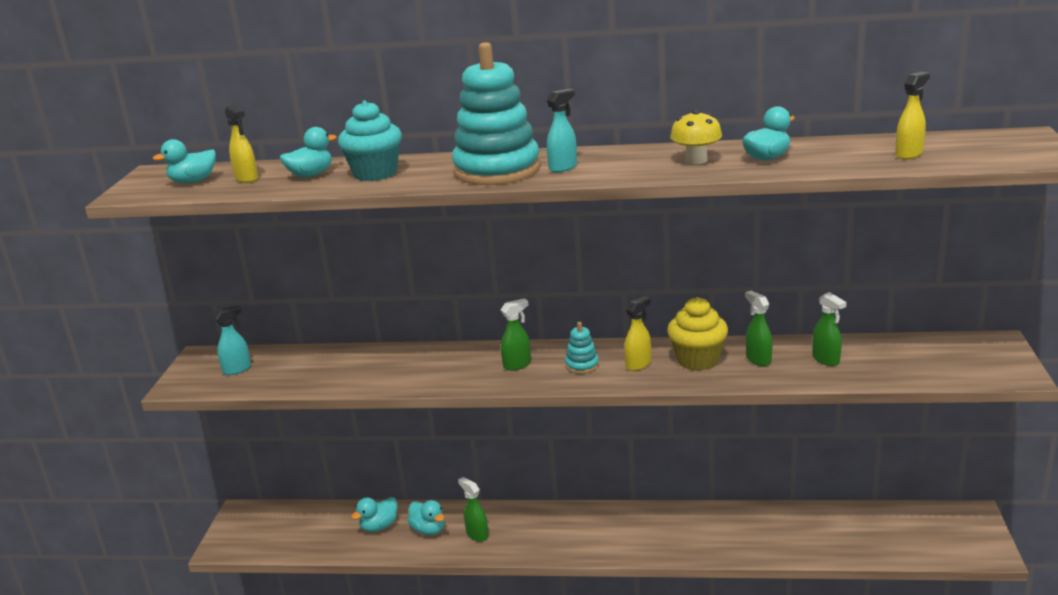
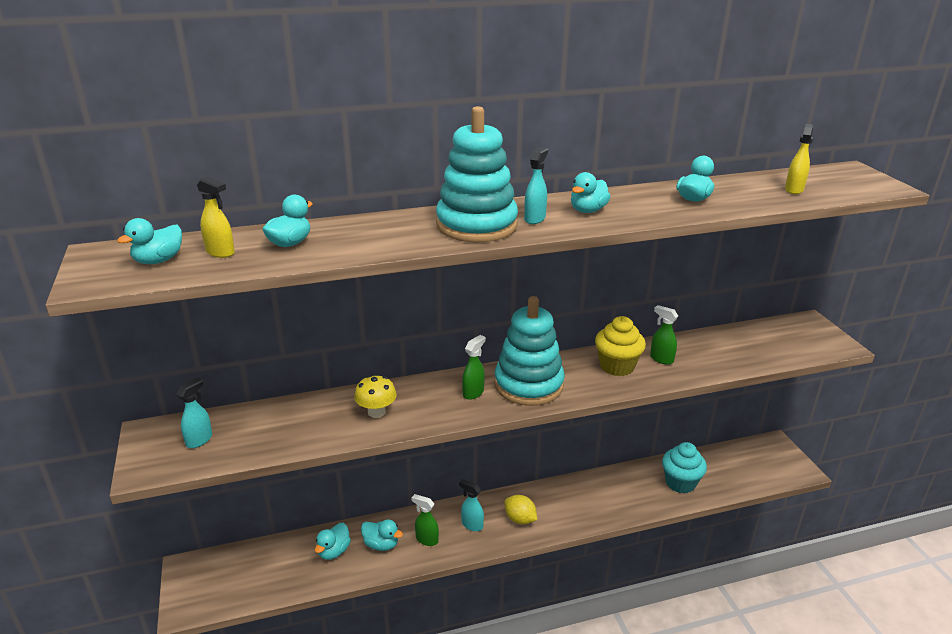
camera: 25 degrees left, 5 degrees up
(375, 173) = (358, 237): turquoise cupcake -> turquoise cupcake (680, 483)
(533, 530) = (472, 525): none -> turquoise spray bottle
(582, 365) = (528, 385): turquoise stacking toy -> turquoise stacking toy, size x2.37
(589, 535) = (520, 519): none -> yellow lemon
(629, 163) = (588, 210): none -> turquoise duck
(638, 364) = (574, 377): yellow spray bottle -> none
(696, 160) = (640, 204): yellow mushroom -> yellow mushroom (376, 412)
(826, 360) = (709, 352): green spray bottle -> none

